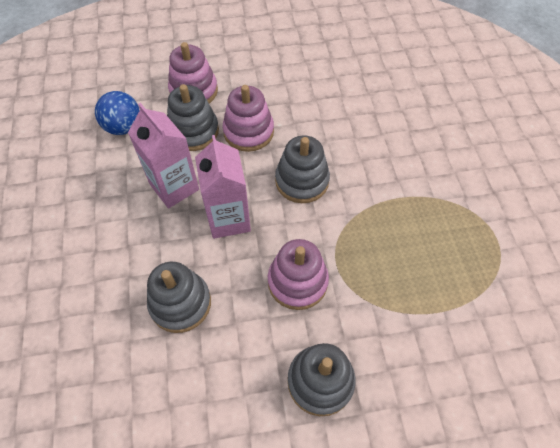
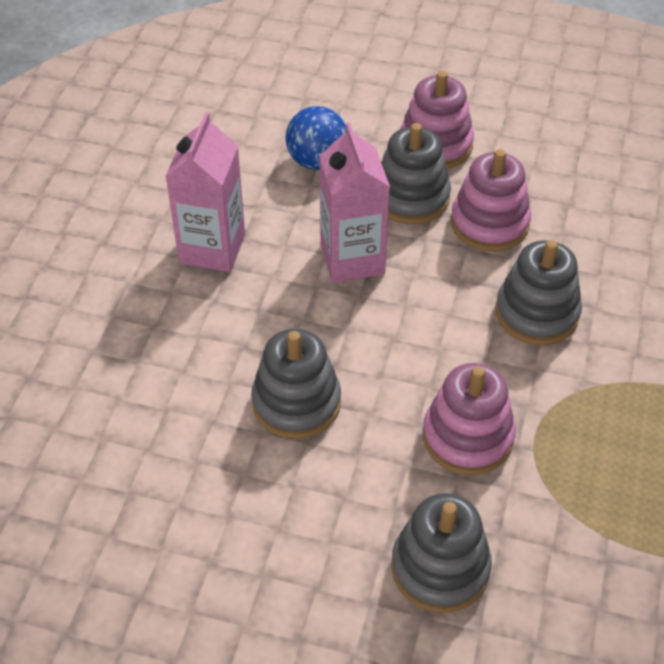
camera: 25 degrees right, 10 degrees down
(228, 219) = (408, 325): pink carton -> pink carton (212, 249)

